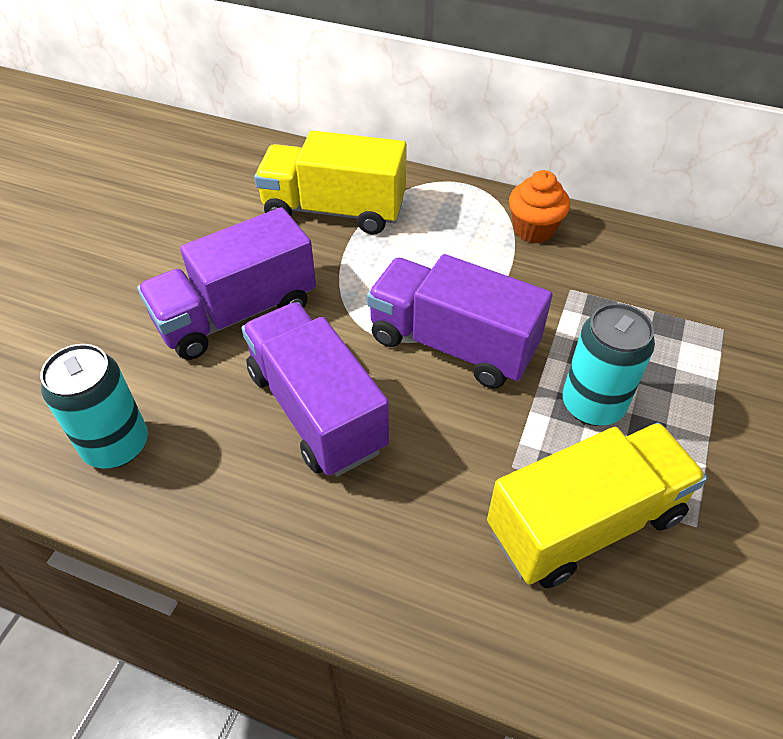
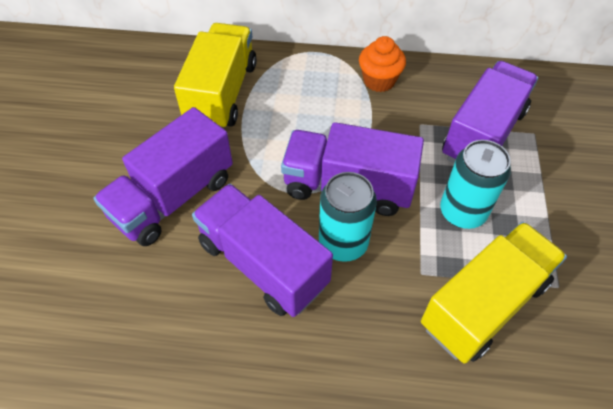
camera: 15 degrees left, 5 degrees up
(116, 445) = (113, 331): turquoise can -> turquoise can (343, 243)
(334, 210) = (222, 94): yellow truck -> yellow truck turned 105 degrees clockwise
(652, 317) = (483, 134): none -> purple truck

